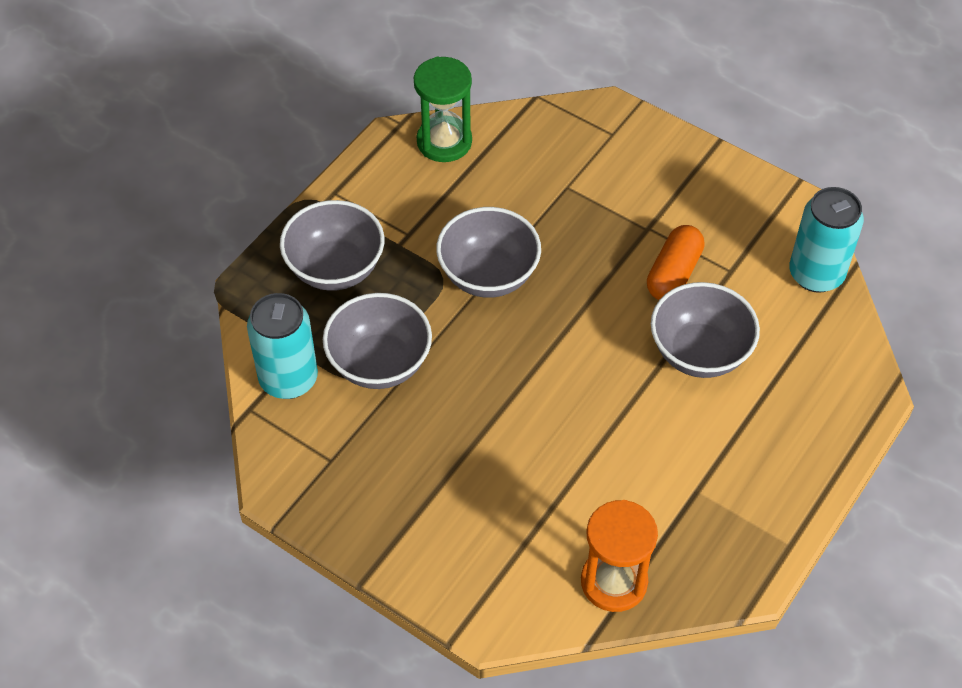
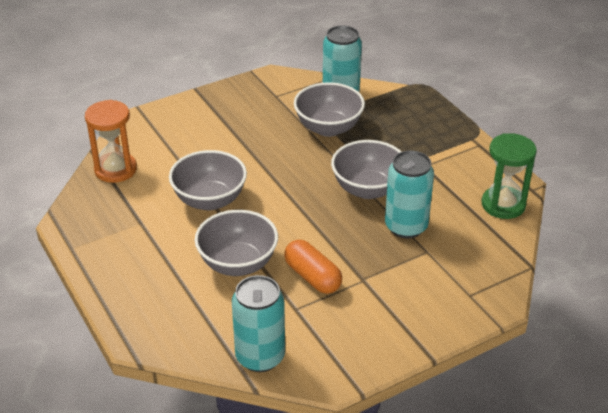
camera: 115 degrees right, 15 degrees down
(335, 268) = (413, 130): grey bowl -> grey bowl (210, 200)
(536, 217) = (406, 226): none -> turquoise can

